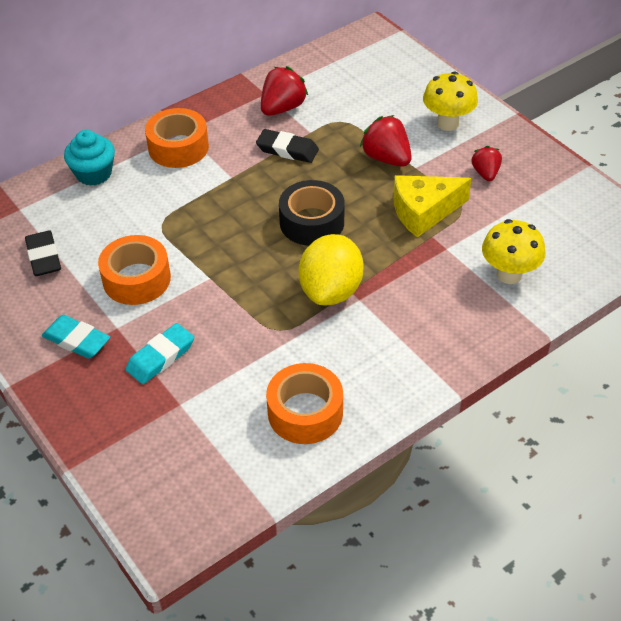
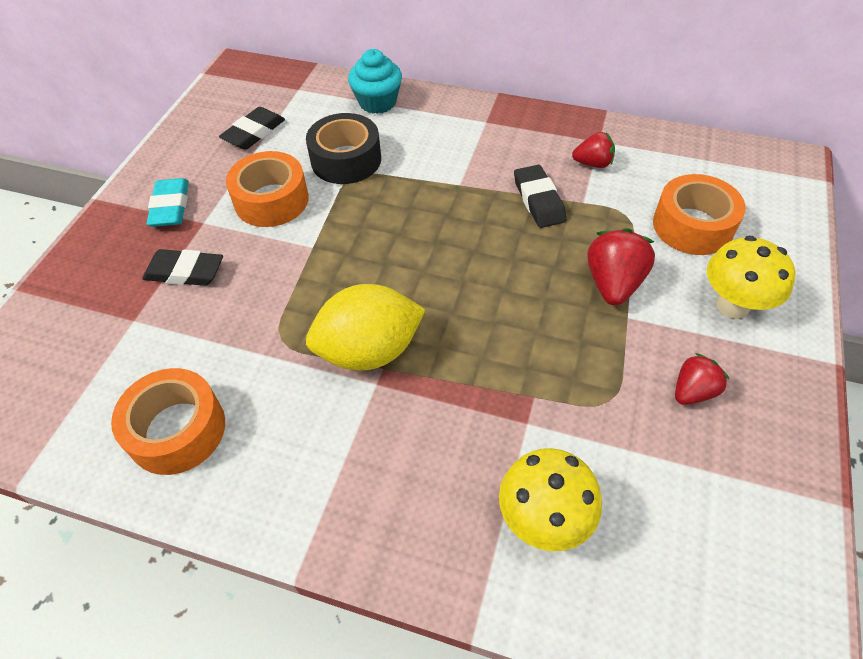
camera: 55 degrees right, 5 degrees up
(161, 357) = (185, 272): turquoise eraser -> black eraser
(178, 147) = (462, 130): orange tape -> orange tape (692, 226)
(282, 108) = (593, 163): red strawberry -> red strawberry, size x0.63
(312, 222) = (454, 278): black tape -> black tape (346, 160)
(424, 212) = (565, 366): yellow cheese -> none

